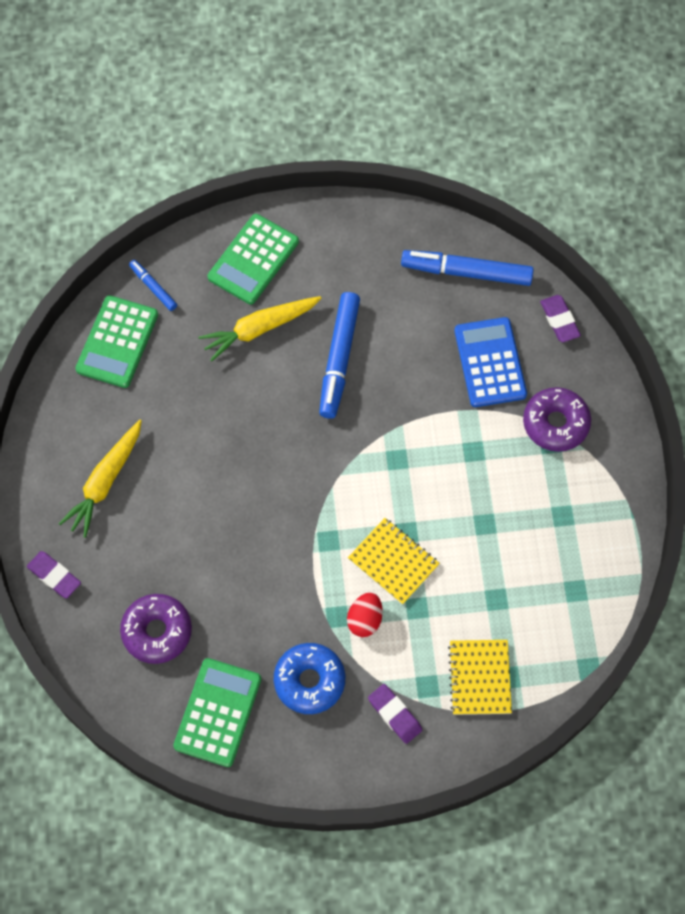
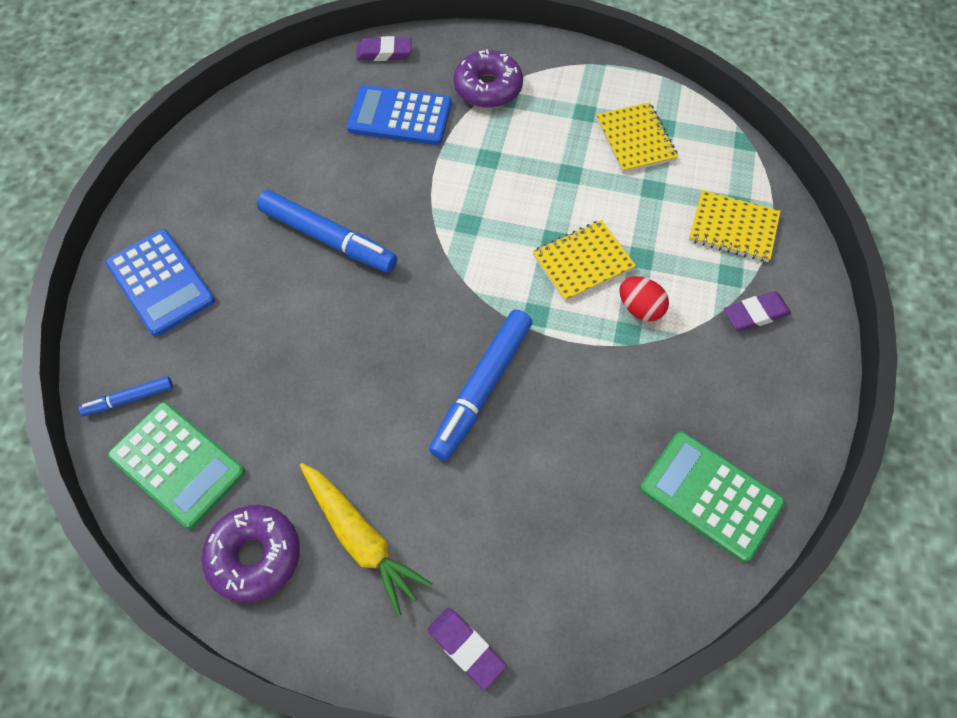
camera: 70 degrees left, 5 degrees down
(54, 576) = (466, 648): purple eraser -> purple eraser turned 75 degrees clockwise
(157, 631) = (586, 535): purple donut -> purple donut (255, 556)
(253, 259) = (161, 282): green calculator -> blue calculator
(259, 329) = (250, 303): yellow carrot -> none
(309, 681) = (696, 384): blue donut -> none
(466, 272) = (293, 104): blue marker -> blue marker (482, 388)
(548, 569) = (635, 139): none -> yellow notebook

